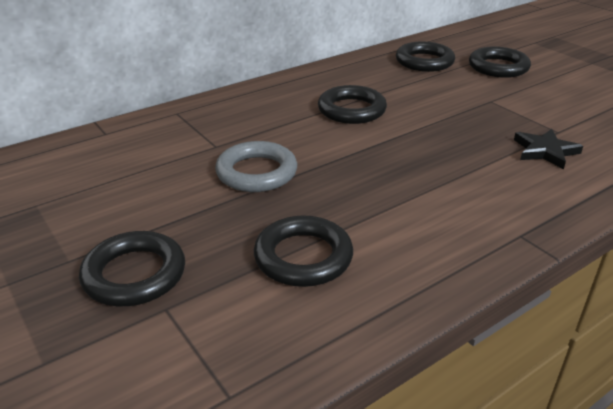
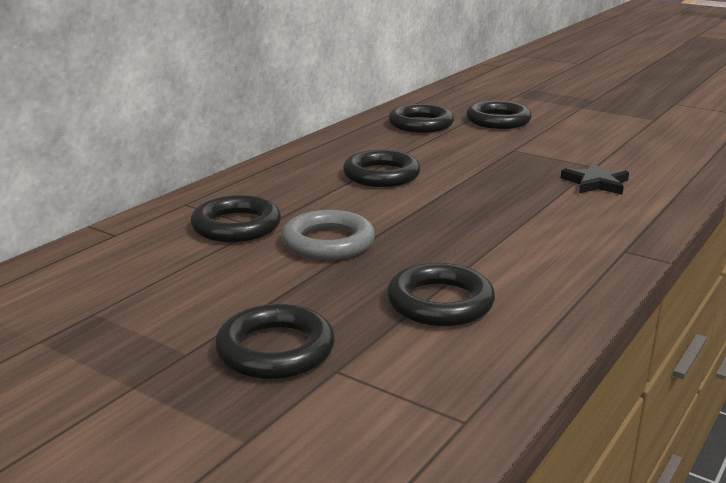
camera: 20 degrees left, 10 degrees down
(198, 142) = (236, 226): none -> black ring

